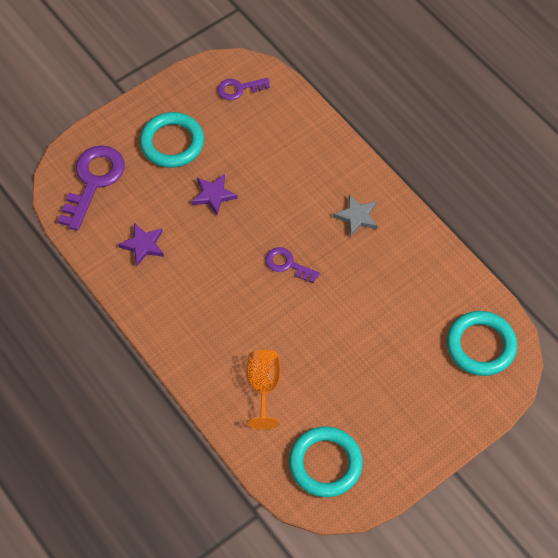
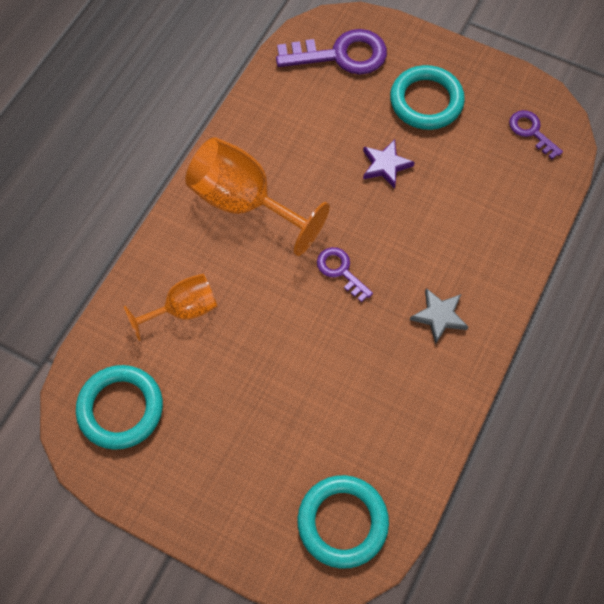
camera: 65 degrees right, 5 degrees up
(143, 245) = (292, 129): purple star -> none
(192, 306) = (245, 202): none -> orange goblet
(287, 264) = (340, 271): purple key -> purple key turned 45 degrees counterclockwise

